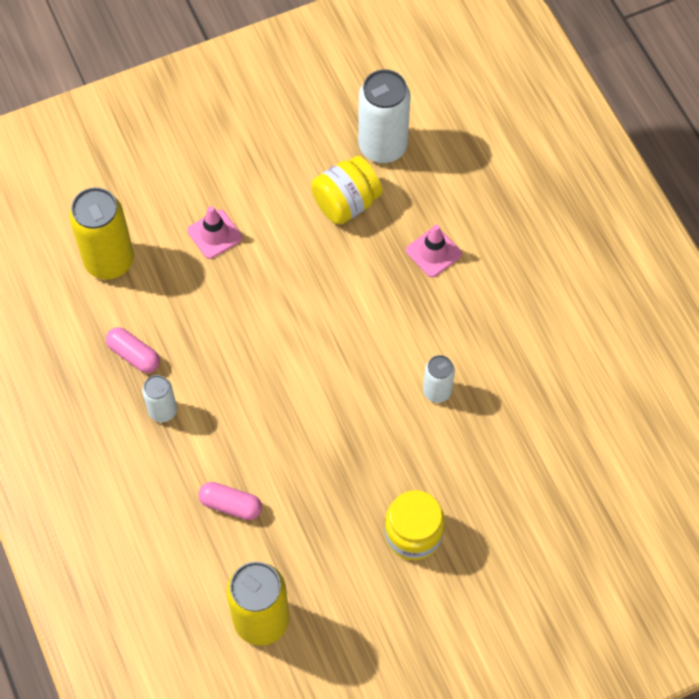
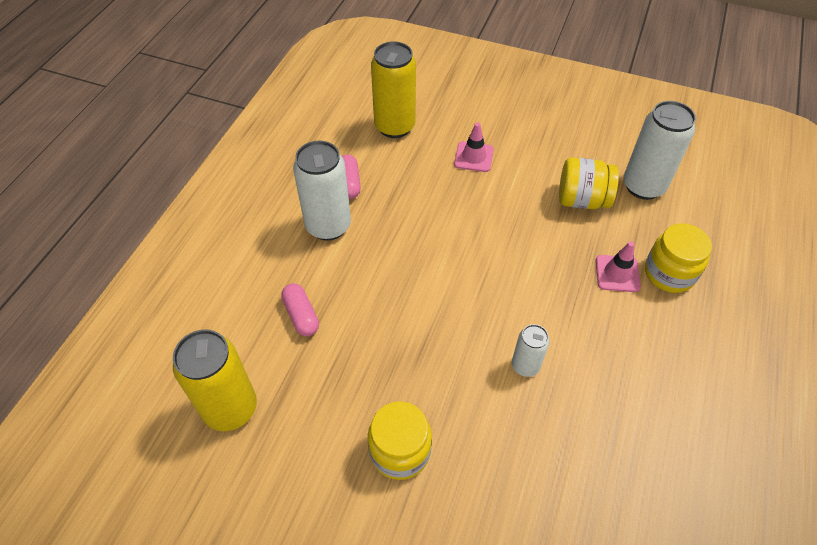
camera: 45 degrees right, 10 degrees down
(163, 411) = (328, 226): white can -> white can, size x1.84
(470, 219) = (669, 273): none -> yellow jar

